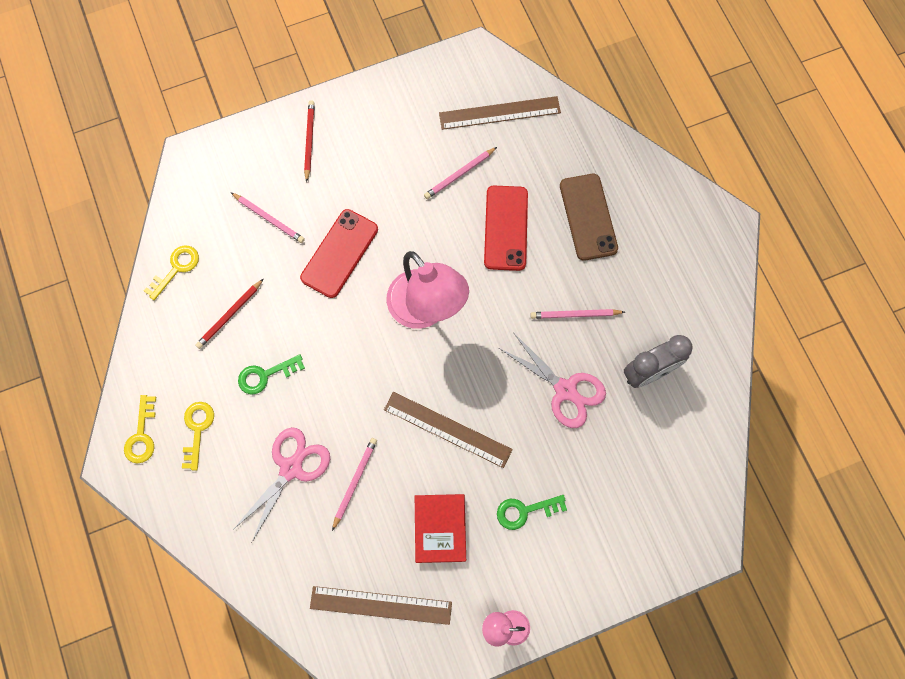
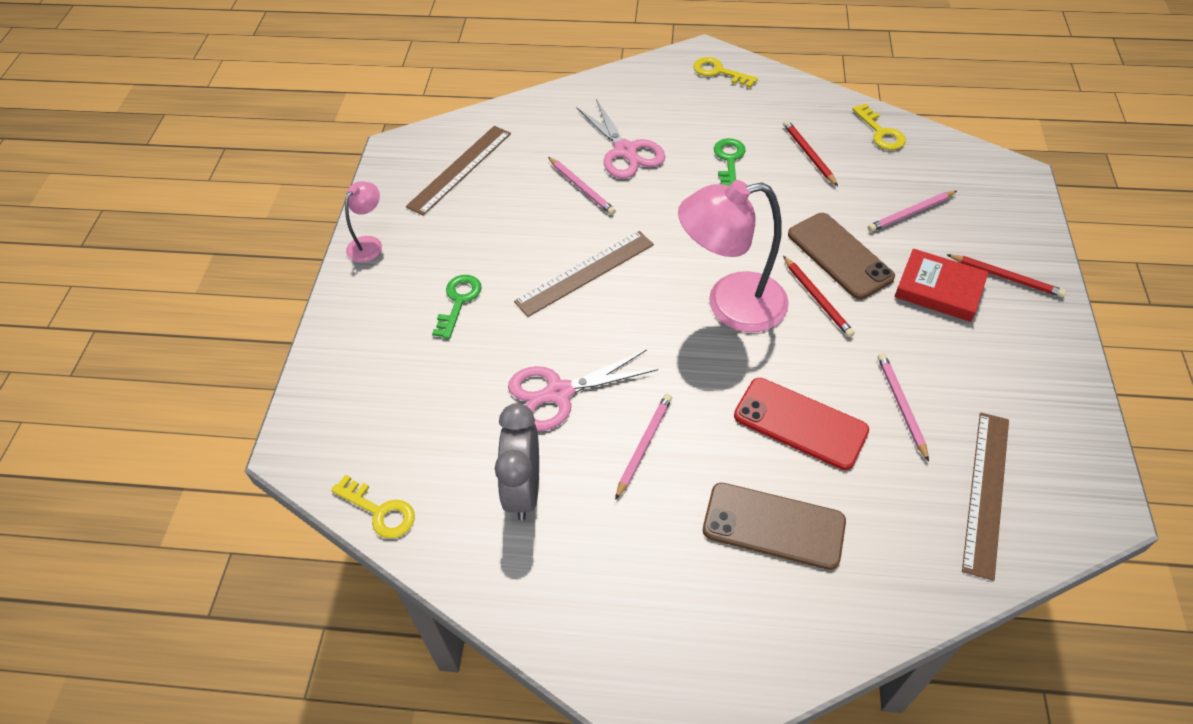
camera: 120 degrees right, 20 degrees down
(197, 429) = (702, 104): yellow key -> yellow key (380, 511)
(339, 253) = (839, 256): red phone -> brown phone
(390, 254) = (817, 298): none -> red pencil
(440, 528) = (493, 231): red book -> red book (939, 289)

